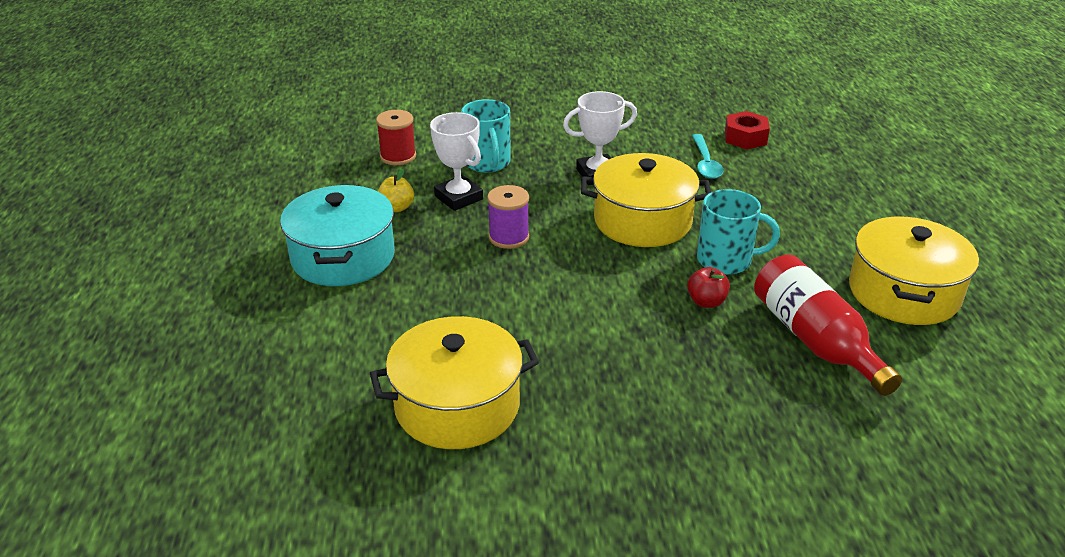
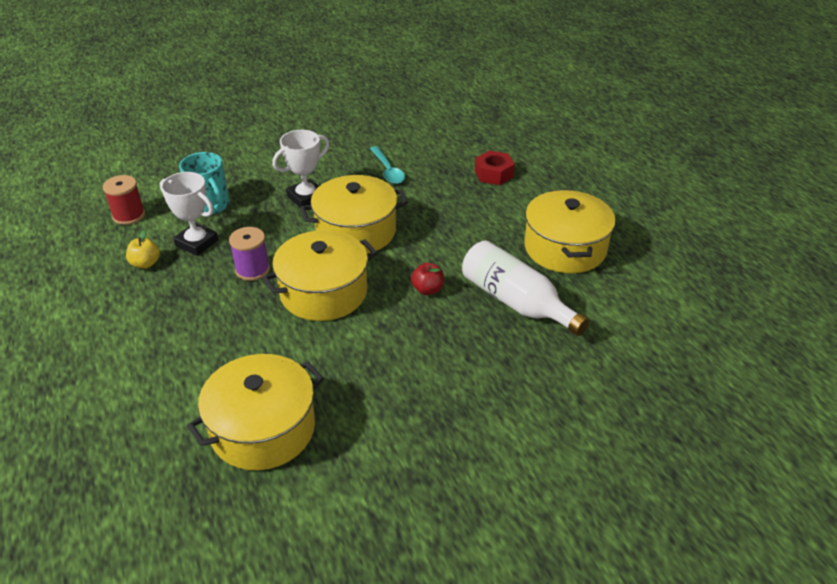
camera: 20 degrees left, 5 degrees up
(343, 257) = (114, 320): turquoise pot -> none
(580, 278) = (323, 292): none -> yellow pot
(726, 260) = (431, 251): turquoise mug -> none
(745, 138) = (411, 142): red nut -> red nut (494, 174)
(815, 340) = (516, 302): red bottle -> white bottle

